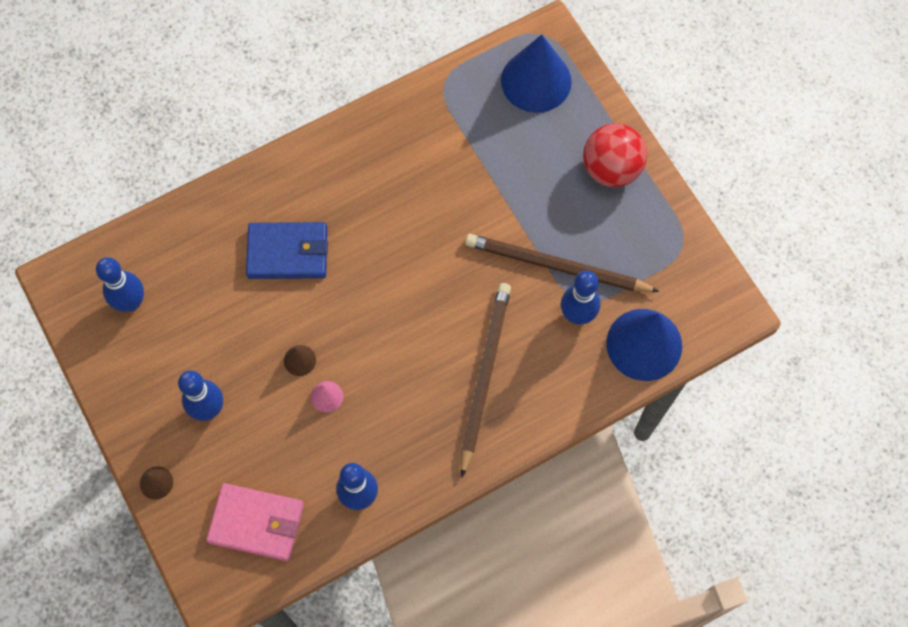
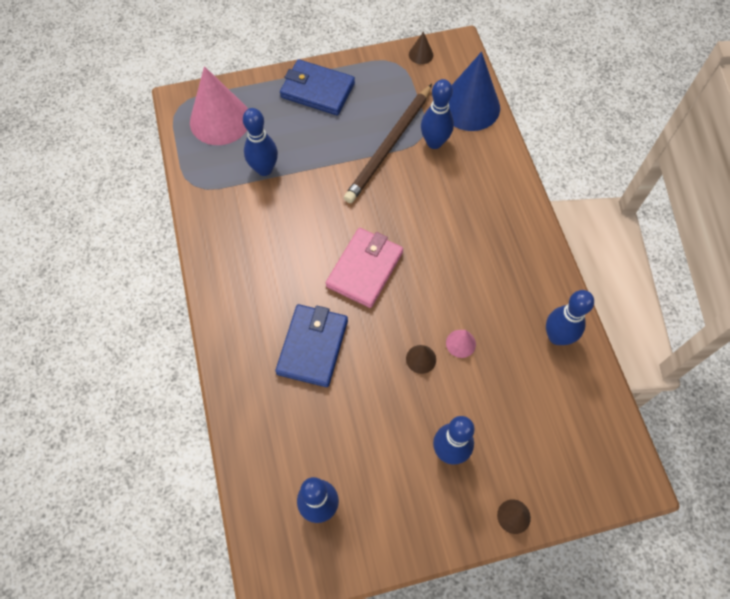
camera: 75 degrees left, 5 degrees down
(256, 523) = (568, 429): pink wallet -> pink wallet (365, 269)
(484, 375) = (470, 218): brown pencil -> none
(485, 145) = (264, 169): none -> blue bowling pin
(536, 81) = (220, 120): blue cone -> pink cone
(611, 169) = (317, 90): red ball -> blue wallet
(706, 270) = (421, 54): none -> brown cone

